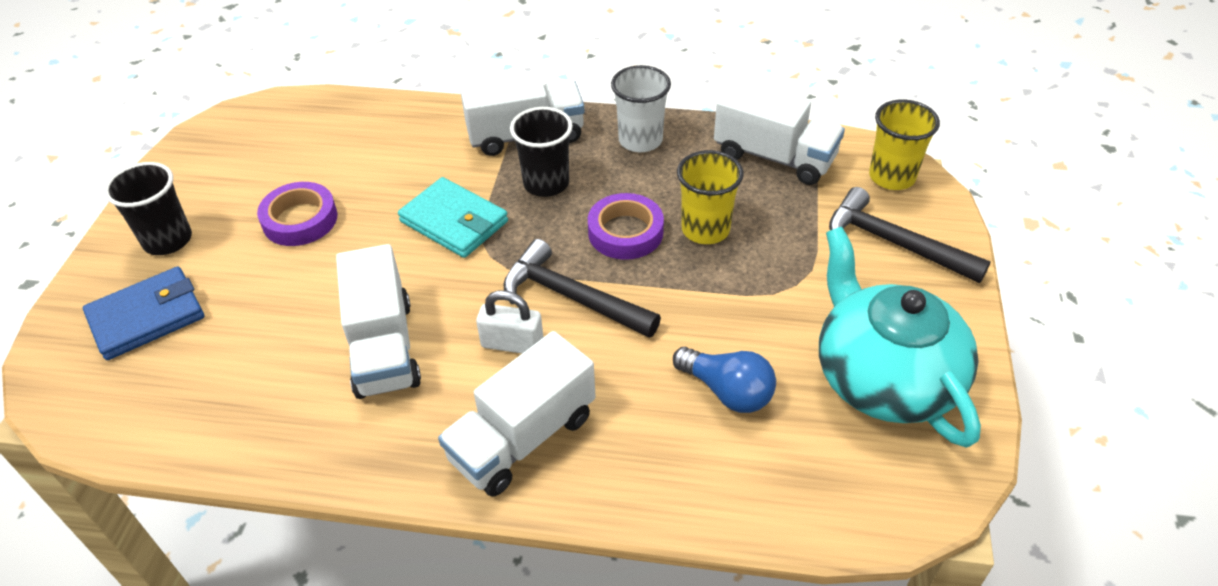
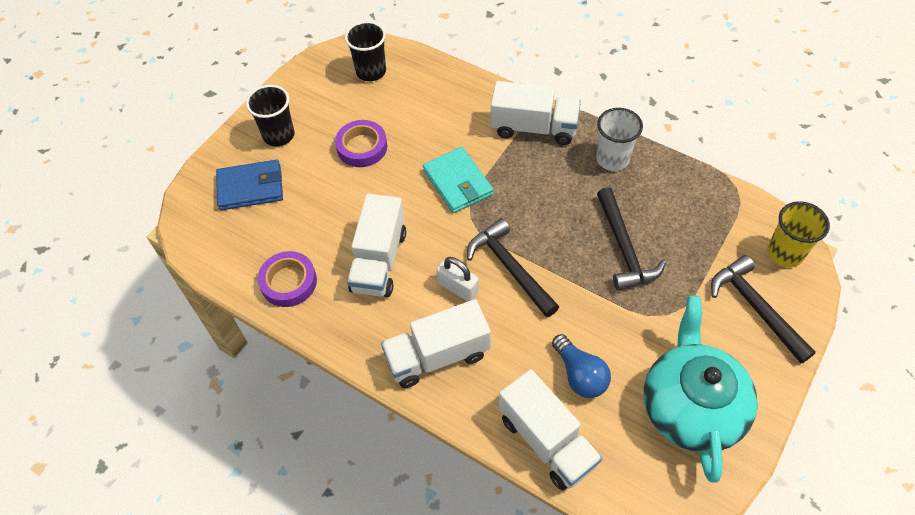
camera: 25 degrees right, 10 degrees up
(546, 183) = (531, 173): black cup -> black cup (371, 71)
(625, 232) = (568, 231): purple tape -> purple tape (288, 282)
(705, 229) = (624, 248): yellow cup -> black hammer
(774, 157) = (704, 206): white truck -> white truck (547, 441)

